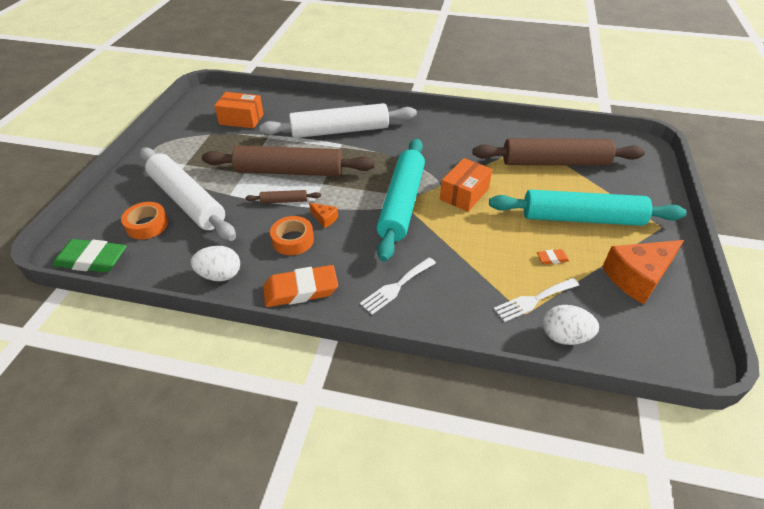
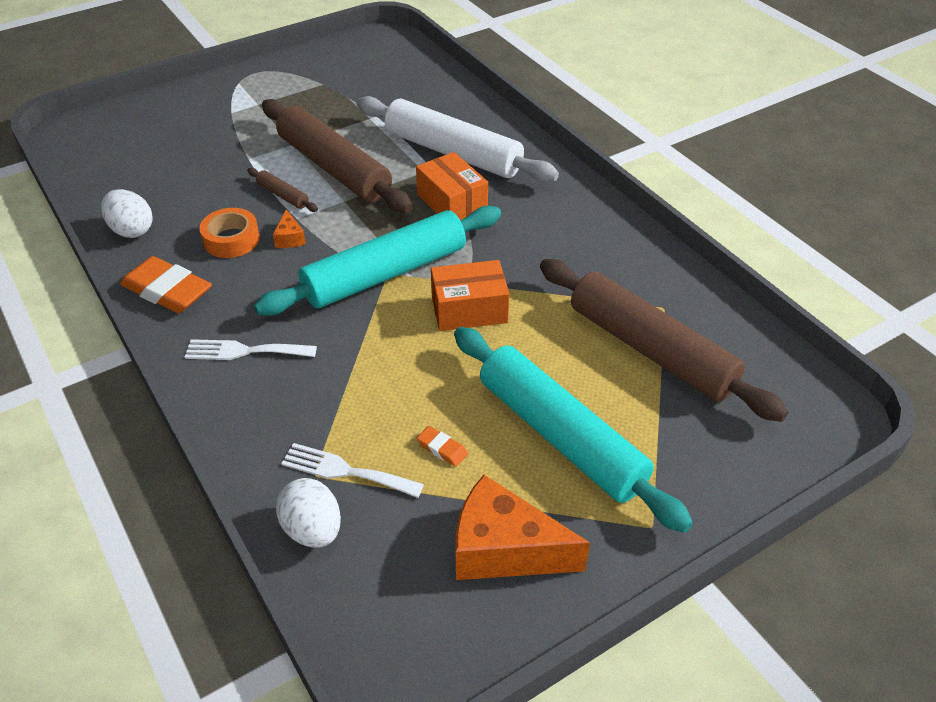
camera: 45 degrees right, 0 degrees up
(92, 260) = (71, 151): green eraser -> none
(147, 225) = (147, 146): orange tape -> none
(187, 201) = (207, 143): white rolling pin -> none
(241, 119) = (375, 83): orange box -> orange box (452, 202)

